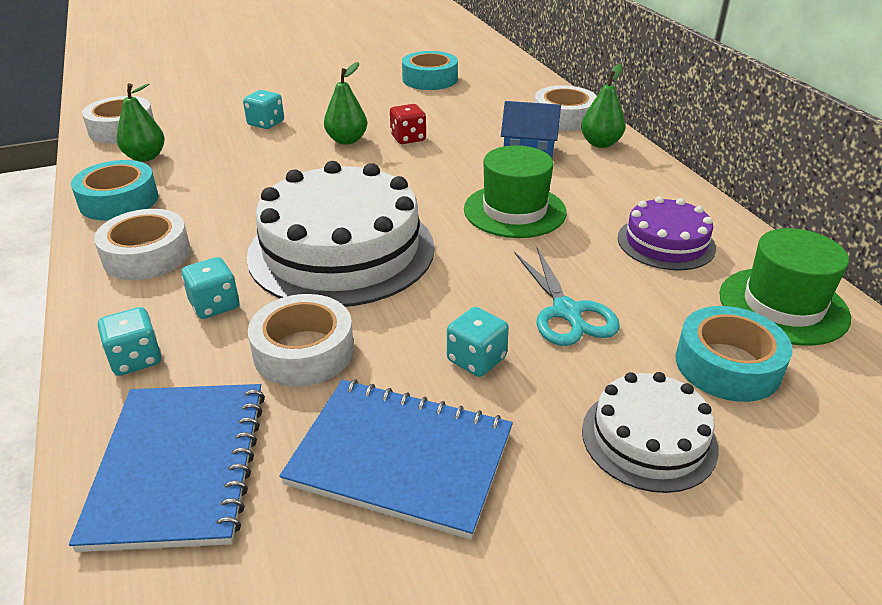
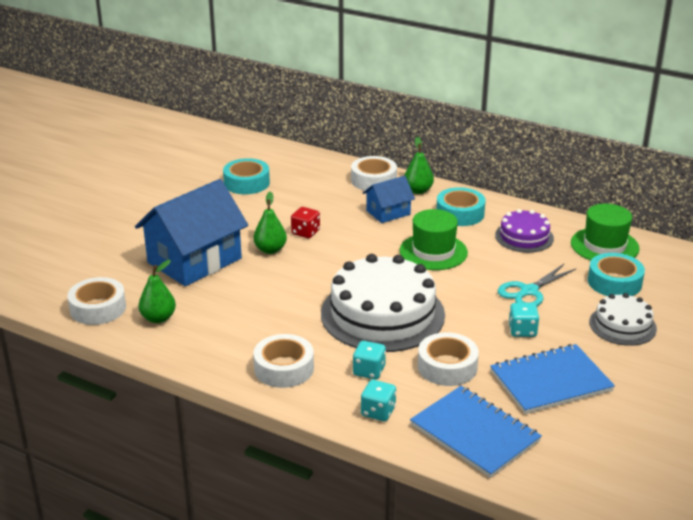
camera: 40 degrees left, 5 degrees down
(119, 201) = (201, 350): turquoise tape -> turquoise tape (460, 213)
(266, 123) = (194, 260): turquoise dice -> blue house
(567, 312) = (528, 291): turquoise scissors -> turquoise scissors turned 105 degrees clockwise

